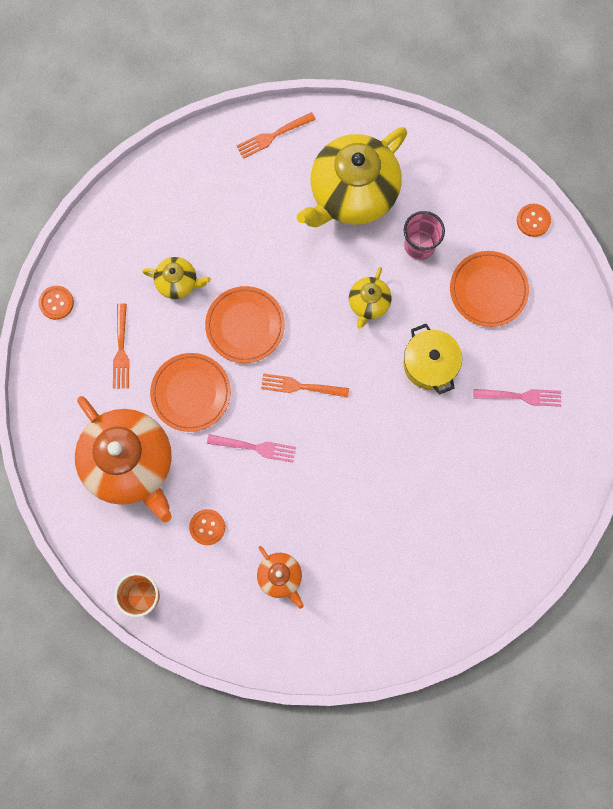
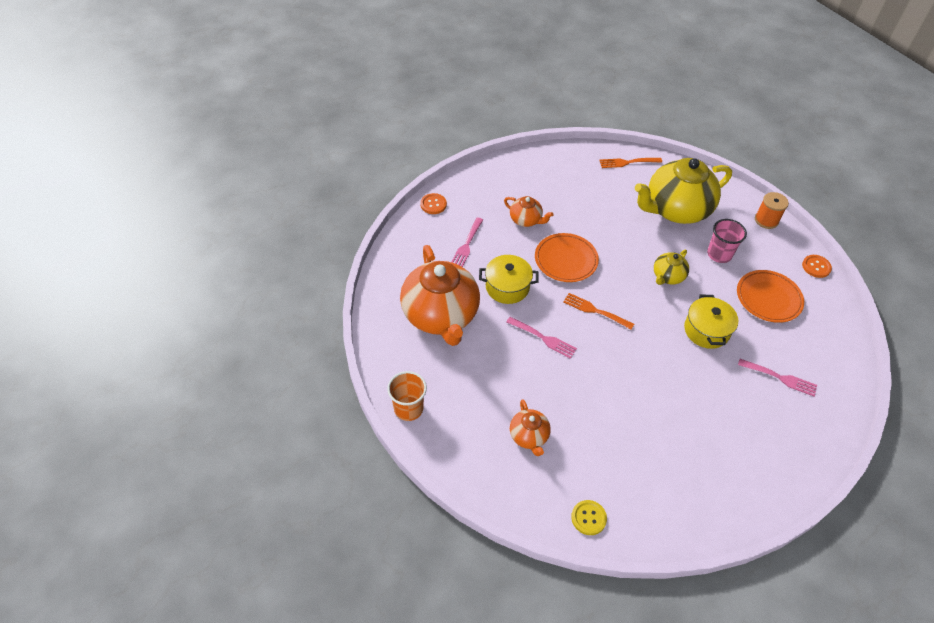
camera: 20 degrees right, 25 degrees down
(121, 350) = (466, 245): orange fork -> pink fork
(178, 282) = (526, 220): yellow teapot -> orange teapot
(191, 393) = (507, 287): orange plate -> yellow pot
(207, 527) = (482, 378): orange button -> none
(368, 643) = (588, 518): none -> yellow button
(463, 168) = (766, 220): none -> orange spool

